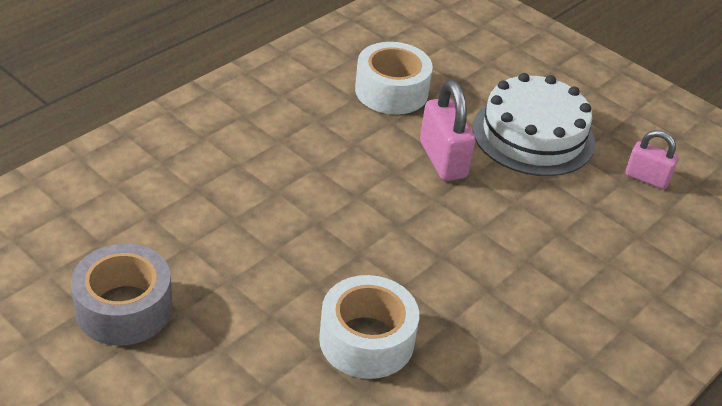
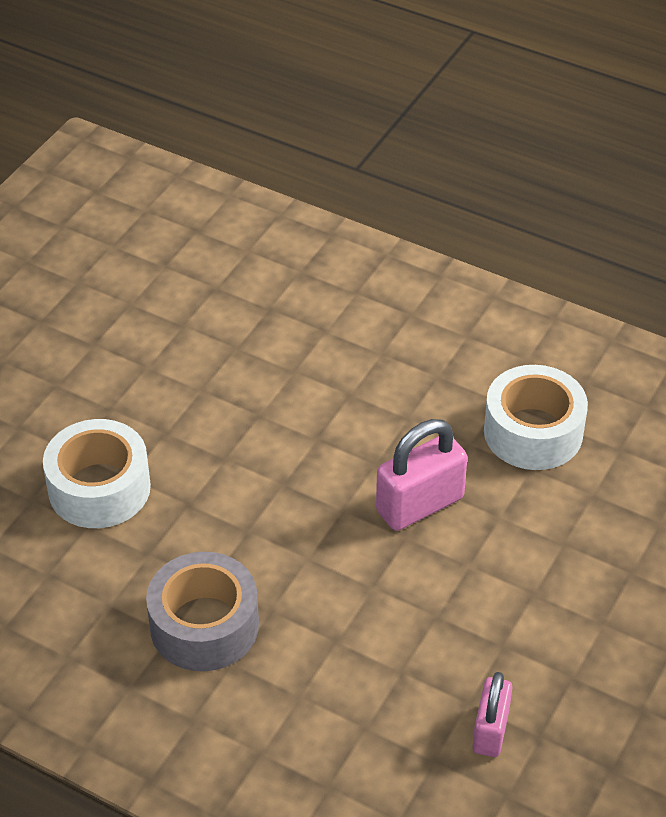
camera: 80 degrees right, 5 degrees up
(124, 308) = (85, 306): grey tape -> grey tape (204, 625)
(533, 135) = (520, 591): white cake -> none

